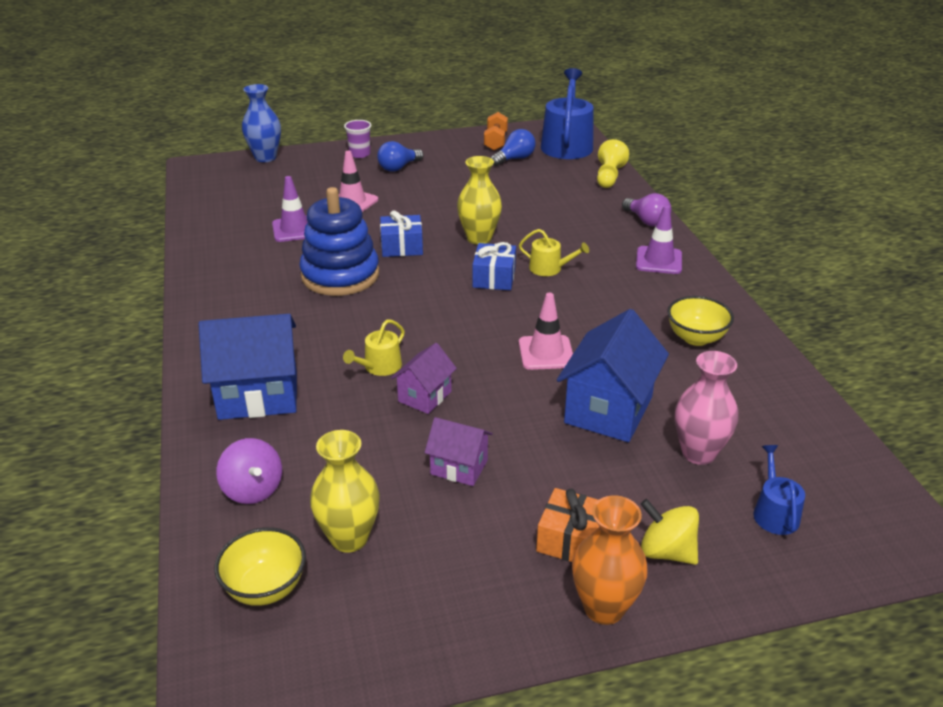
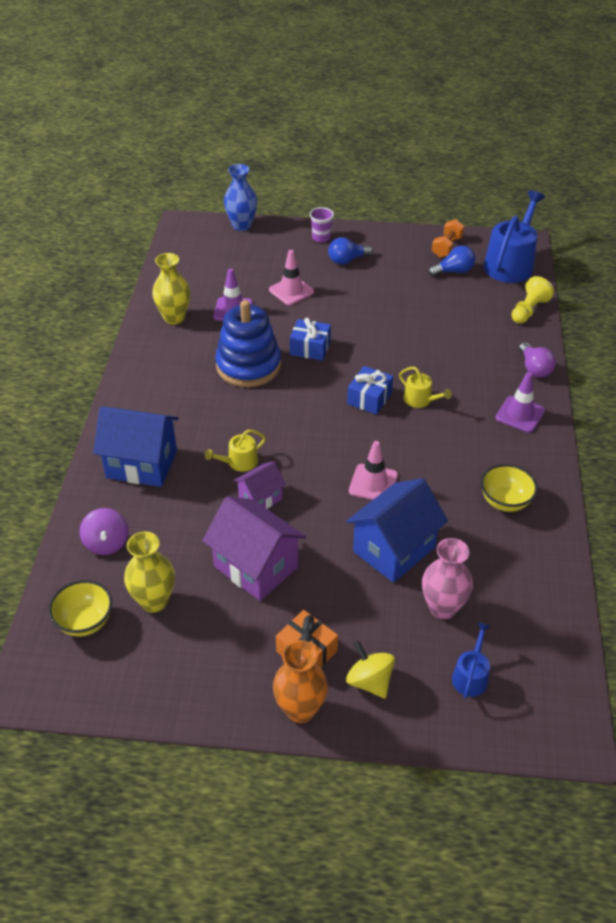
camera: 20 degrees right, 10 degrees up
(459, 467) = (256, 567): purple house -> purple house, size x1.80
(479, 238) = (377, 354): yellow vase -> yellow vase (174, 318)

